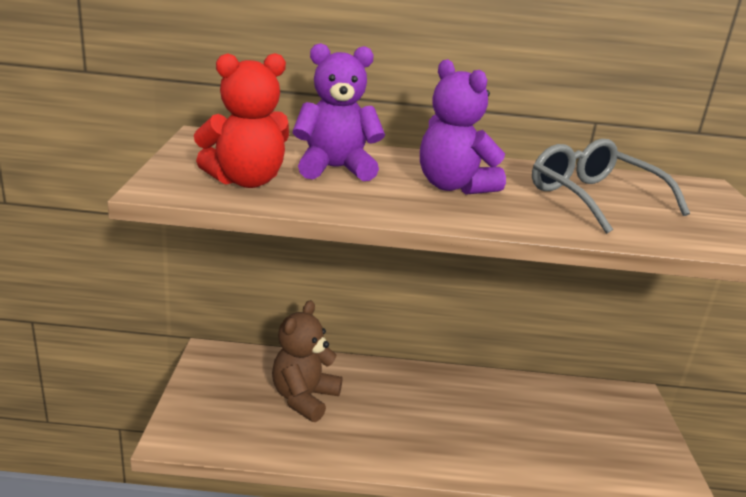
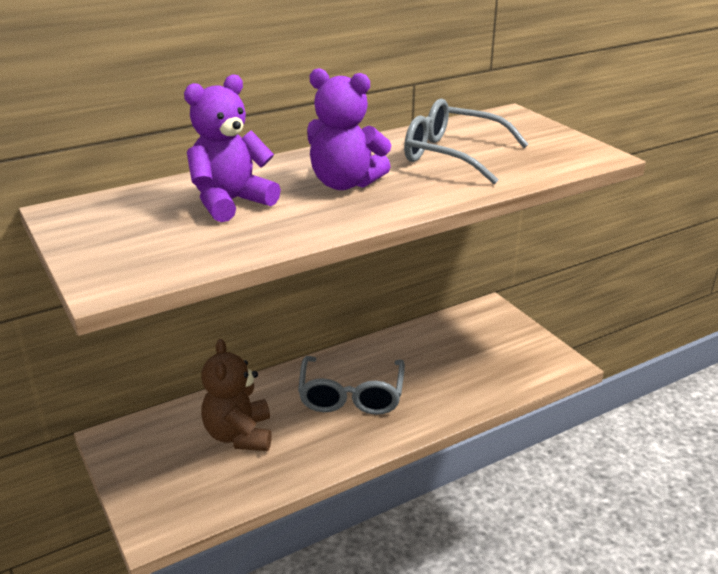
camera: 30 degrees left, 5 degrees up
(246, 181) = (172, 246): red teddy bear -> none
(427, 412) = (351, 396): none -> grey glasses

